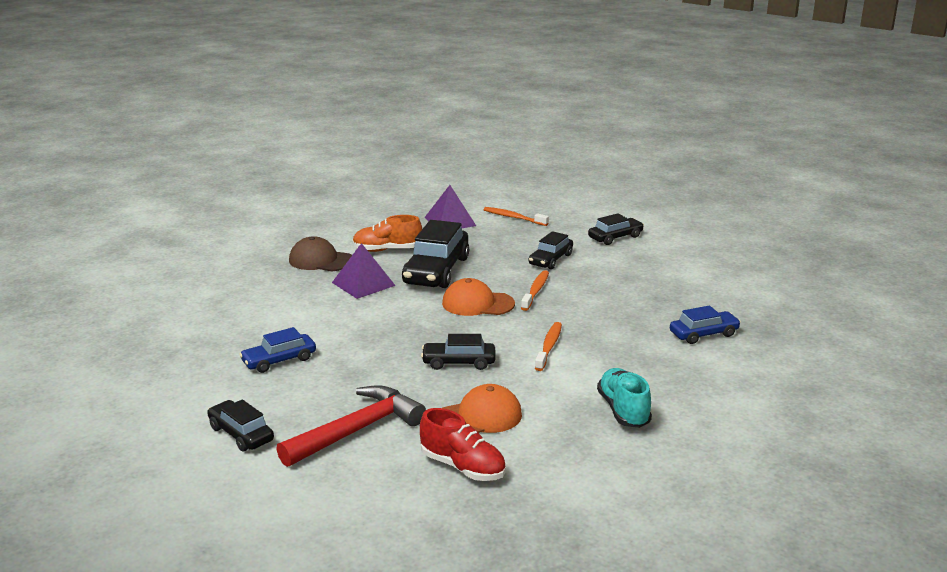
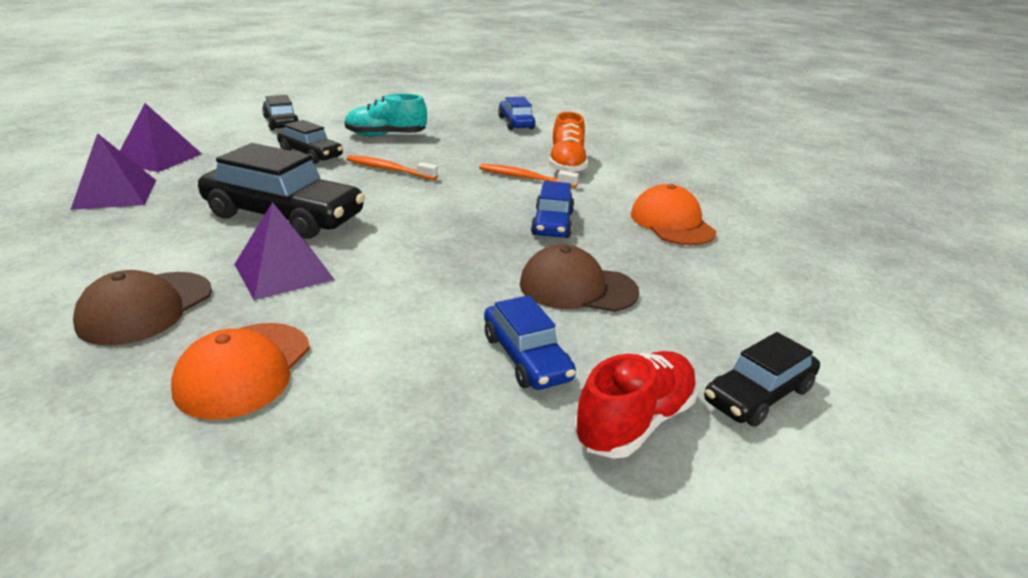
camera: 85 degrees left, 5 degrees up
(358, 430) = (718, 295): red hammer -> none
(359, 374) = (577, 287): none -> brown cap
(387, 250) = (168, 246): orange shoe -> orange shoe (566, 165)
(459, 362) = (552, 223): black car -> blue car
(463, 467) = (770, 239): red shoe -> red shoe (635, 422)
(477, 303) = (403, 200): orange cap -> orange cap (244, 369)
(513, 217) = (158, 158): orange toothbrush -> purple pyramid
(623, 410) = (648, 165): turquoise shoe -> turquoise shoe (386, 135)

